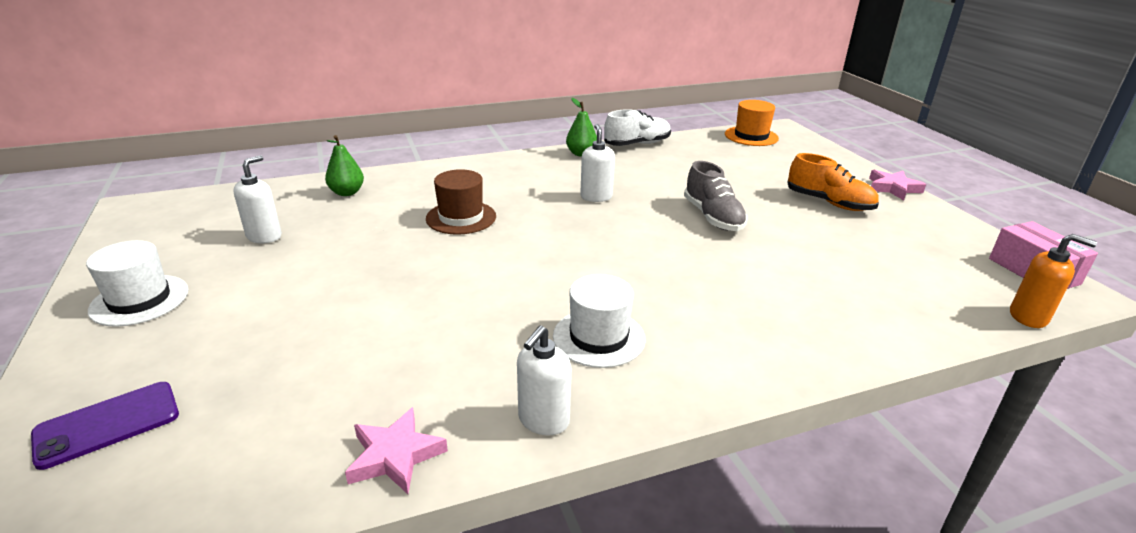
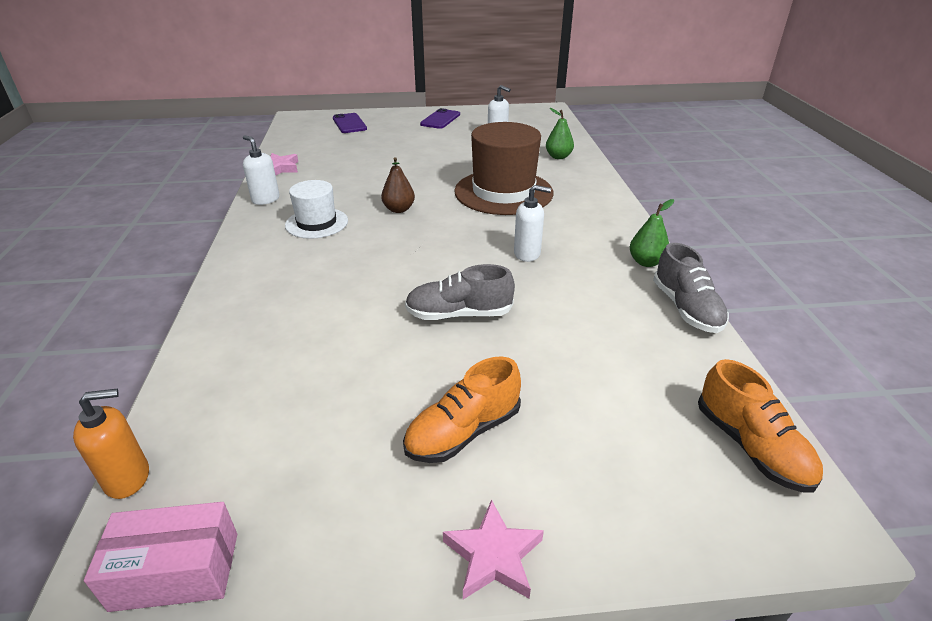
camera: 105 degrees right, 5 degrees up
(139, 300) = (440, 119): white hat -> purple phone
(461, 217) = (503, 192): brown hat -> brown hat, size x1.75
(532, 279) = (399, 209): none -> brown pear
(637, 144) = (686, 308): white shoe -> grey shoe
(751, 136) = (751, 446): orange hat -> orange shoe
(1028, 317) = (128, 478): orange soap dispenser -> orange soap dispenser turned 150 degrees counterclockwise

